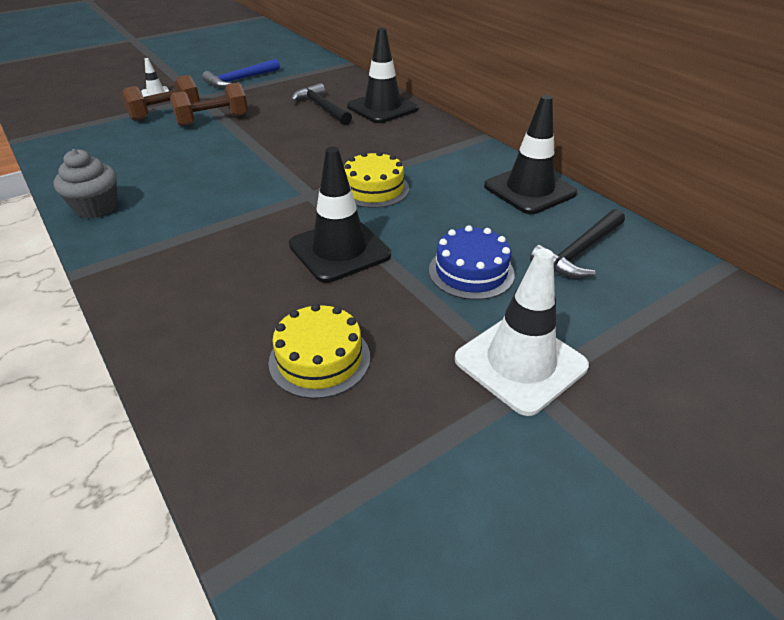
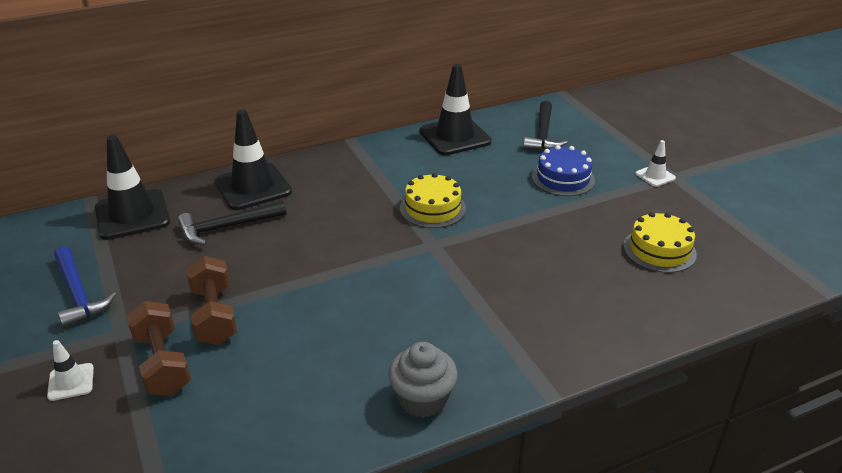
camera: 80 degrees left, 5 degrees down
(339, 250) = (529, 233): black traffic cone -> black traffic cone (132, 215)
(520, 363) = (655, 176): white traffic cone -> white traffic cone, size x0.48
(579, 252) = (542, 134): black hammer -> black hammer turned 45 degrees clockwise

